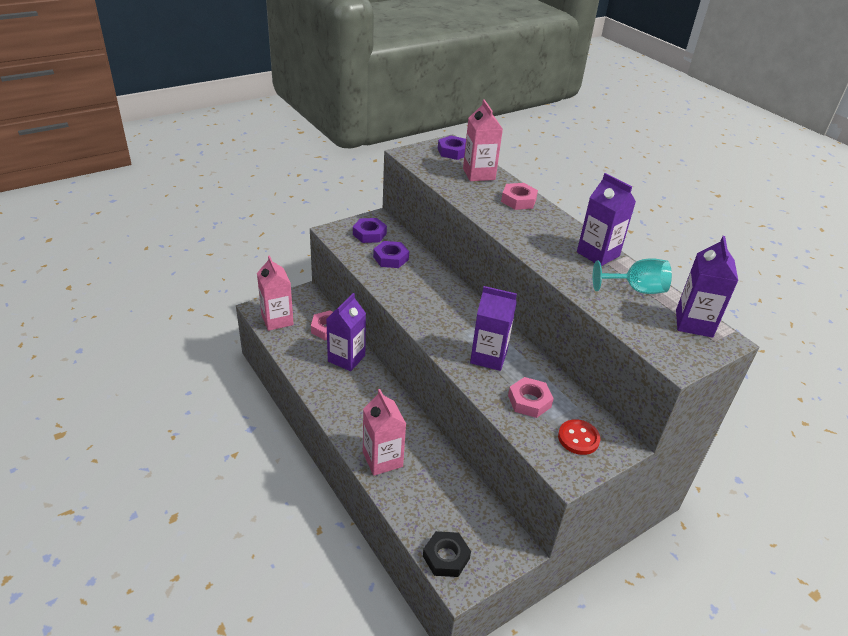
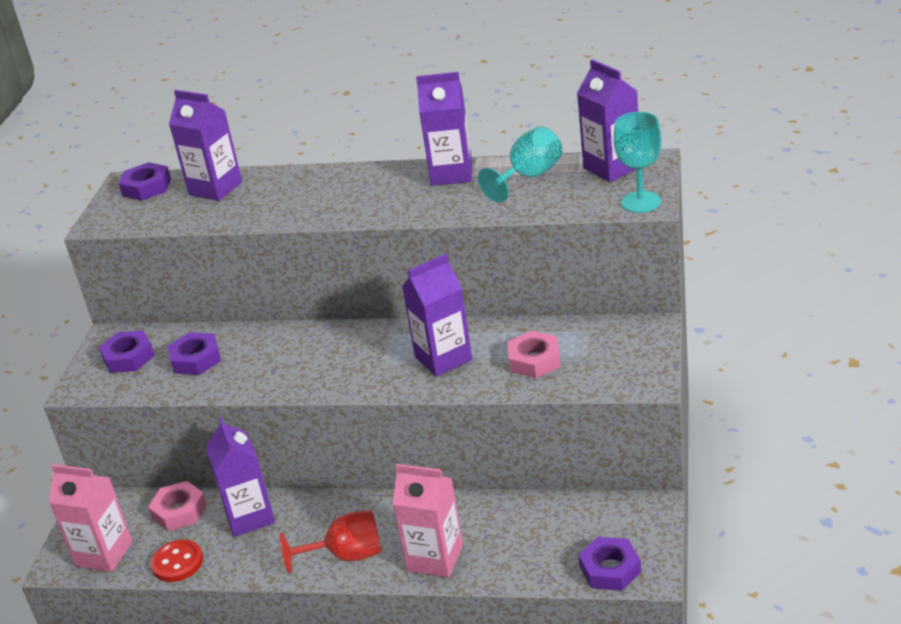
camera: 40 degrees left, 5 degrees down
(352, 417) = (346, 555): none -> red goblet
(446, 557) = (610, 569): black nut -> purple nut
(479, 174) = (215, 188): pink carton -> purple carton
(518, 200) = (300, 183): pink nut -> none
(578, 438) = (615, 351): red button -> red button (177, 563)
(675, 358) = (641, 202): none -> turquoise goblet

